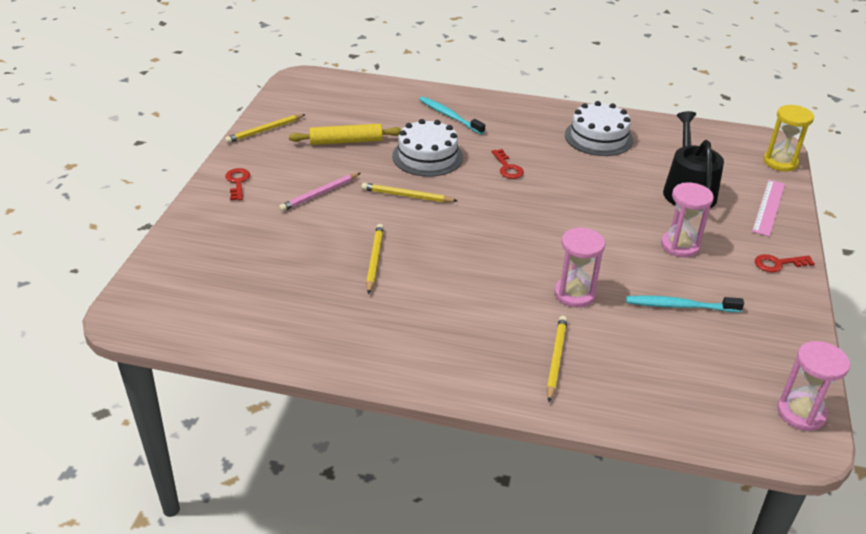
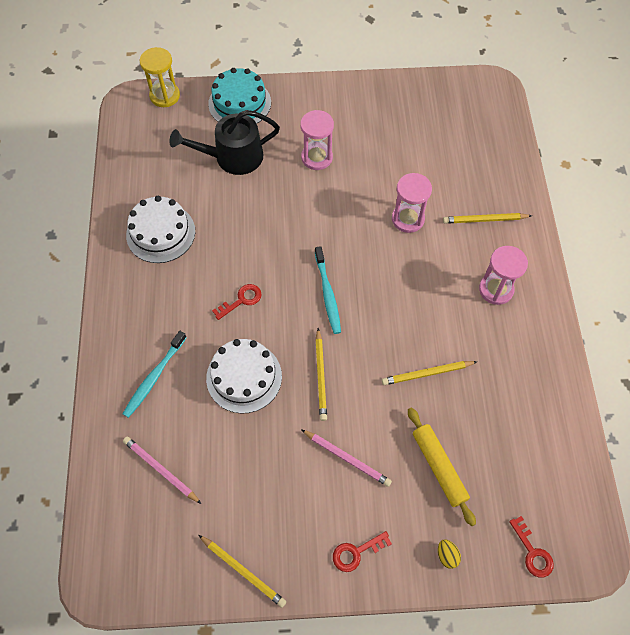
camera: 105 degrees left, 25 degrees up
(197, 227) = (447, 555): none -> yellow egg
(346, 141) = (239, 469): yellow rolling pin -> yellow rolling pin (439, 467)
(367, 109) = (161, 470): none -> pink pencil
(679, 306) = (392, 153): turquoise toothbrush -> turquoise toothbrush (327, 294)
(769, 207) = (239, 103): pink ruler -> turquoise cake
(778, 264) = (316, 97): red key -> red key (532, 552)
(801, 413) = (469, 87): pink hourglass -> pink hourglass (496, 289)

